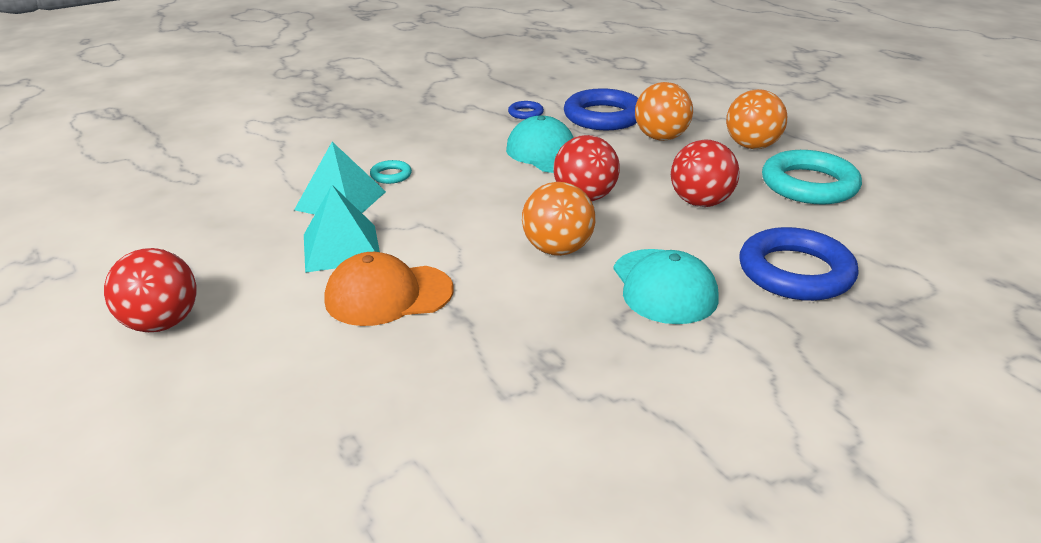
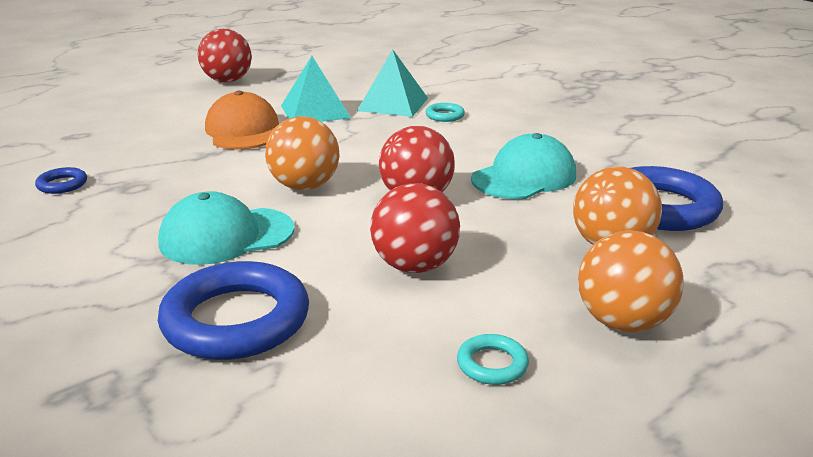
camera: 85 degrees right, 5 degrees down
(525, 113) = (635, 162): blue ring -> blue ring (62, 184)
(809, 185) = (492, 364): turquoise ring -> turquoise ring, size x0.45

